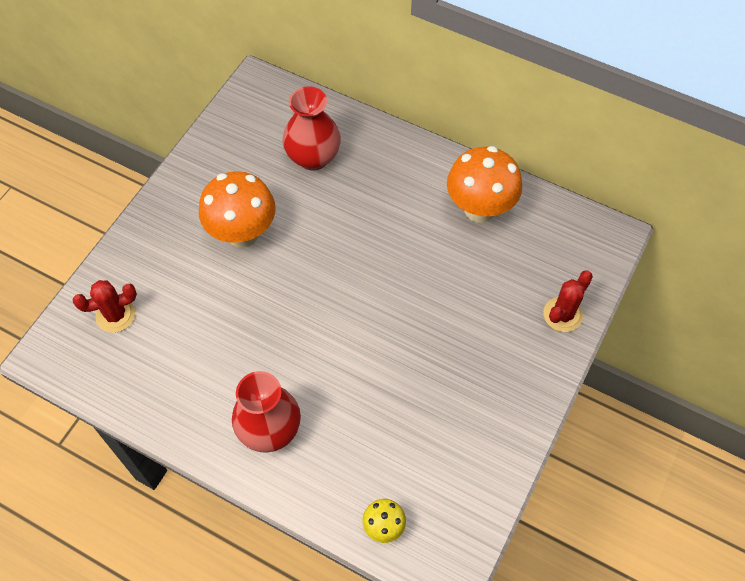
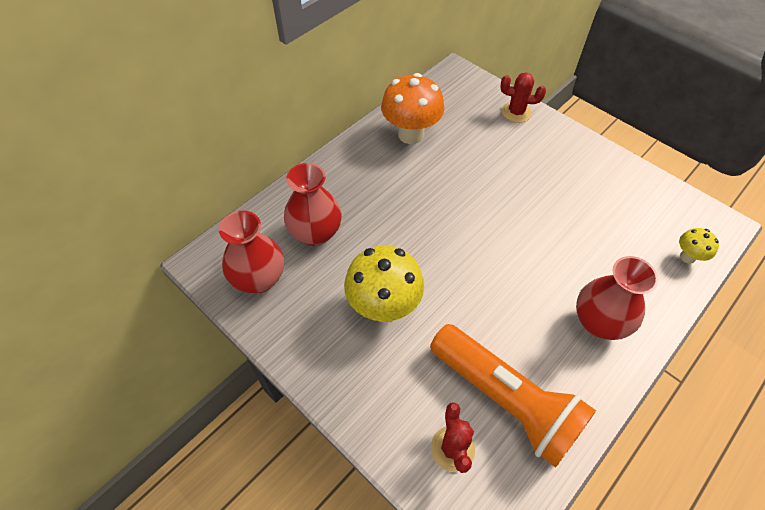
camera: 75 degrees left, 5 degrees down
(167, 352) = (506, 400): none -> orange flashlight
(243, 234) = (384, 307): orange mushroom -> yellow mushroom
(249, 129) = (259, 279): none -> red vase
(562, 315) = (516, 112): red cactus -> red cactus turned 45 degrees counterclockwise

